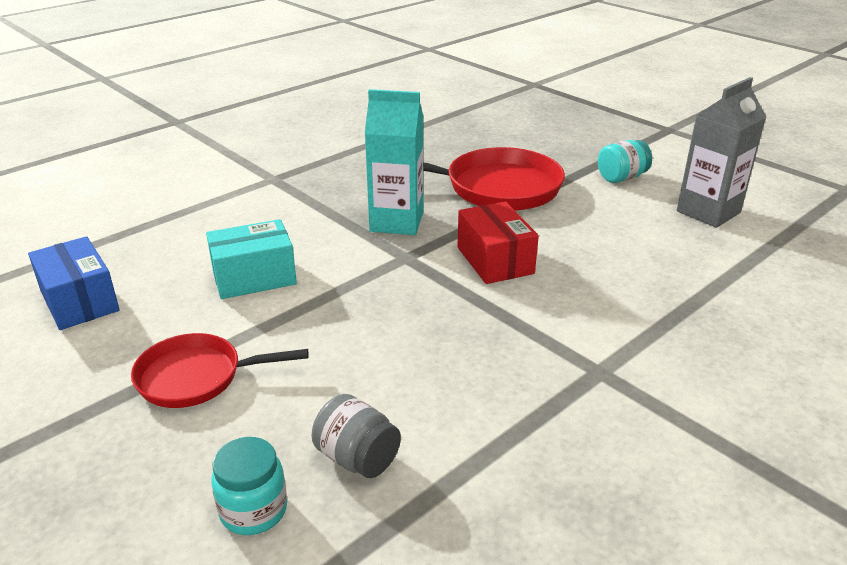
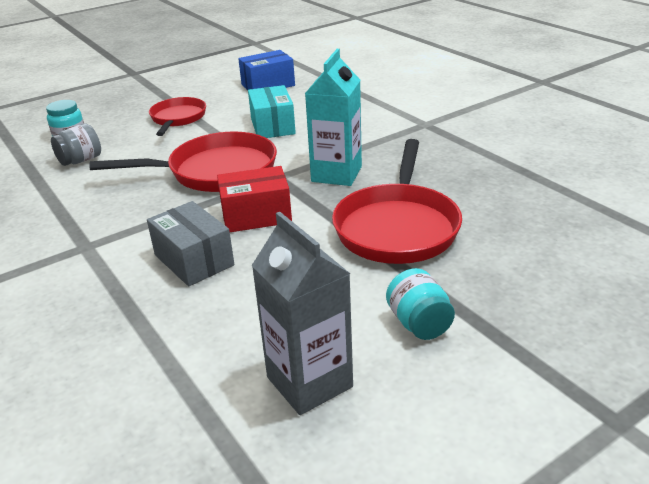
camera: 100 degrees right, 0 degrees up
(394, 304) = (216, 171): none -> red pan
(591, 285) = (194, 260): none -> grey box

